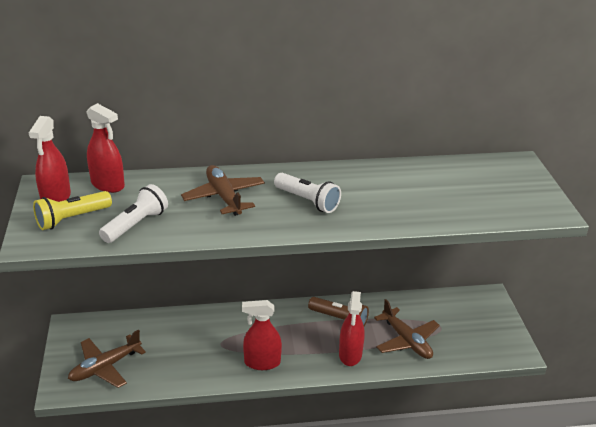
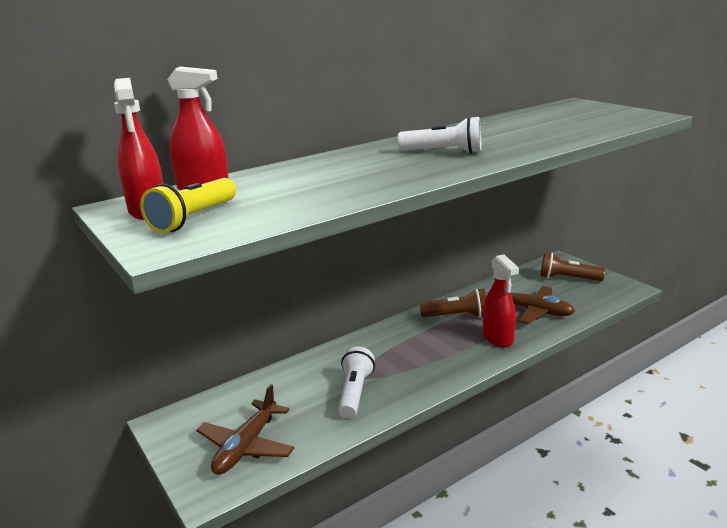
camera: 25 degrees left, 10 degrees down
(136, 224) = (284, 204): white flashlight -> white flashlight (354, 392)
(224, 197) = (354, 167): brown plane -> none
(262, 362) = (421, 375): red spray bottle -> none
(473, 319) = (568, 278): none -> brown flashlight

